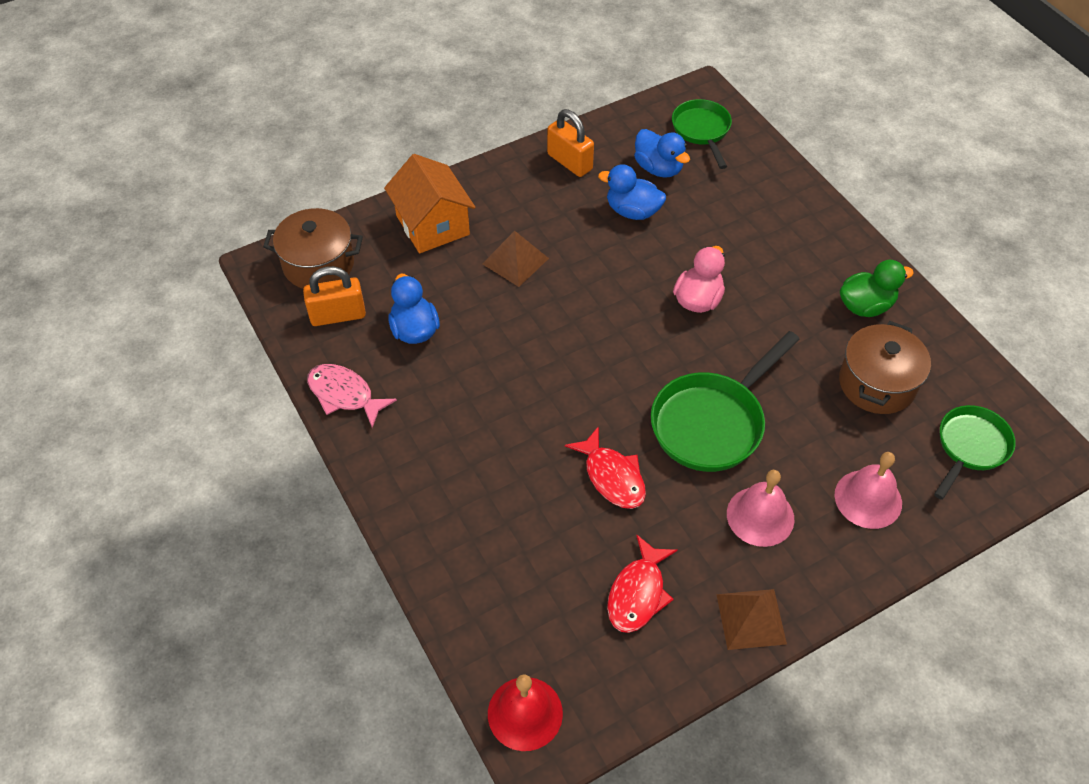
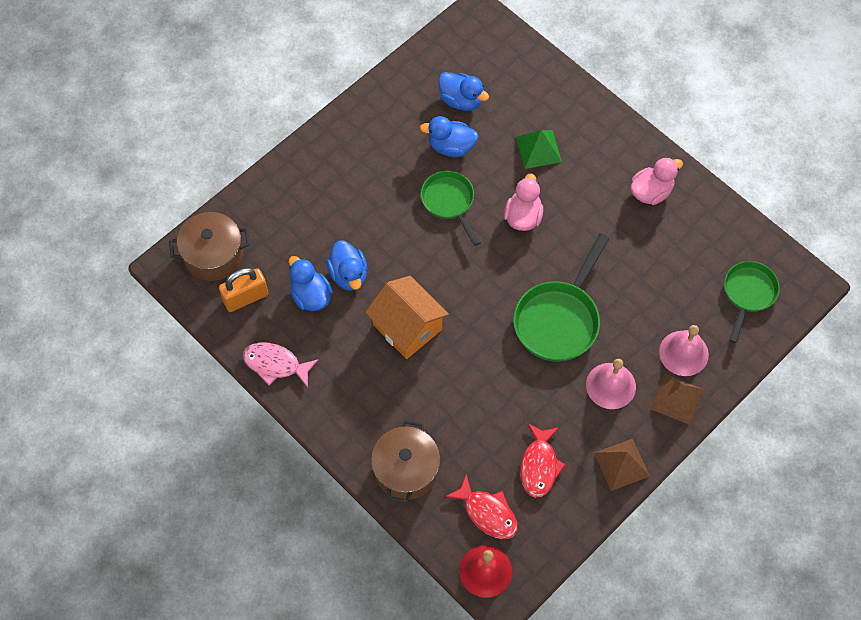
camera: 15 degrees left, 10 degrees up
(432, 225) = (293, 197): orange house -> orange house (407, 327)
(467, 317) = (348, 275): none -> blue duck
(515, 261) = (370, 215): brown pyramid -> brown pyramid (677, 399)
(569, 162) = (387, 111): orange padlock -> none
(612, 476) = (497, 381): red fish -> red fish (487, 512)
(702, 131) = (487, 55): green pan -> green pan (449, 202)
(736, 233) = (538, 149): none -> green pyramid
(865, 306) = (651, 192): green duck -> pink duck
(877, 383) = (672, 257): brown pot -> brown pot (406, 470)

